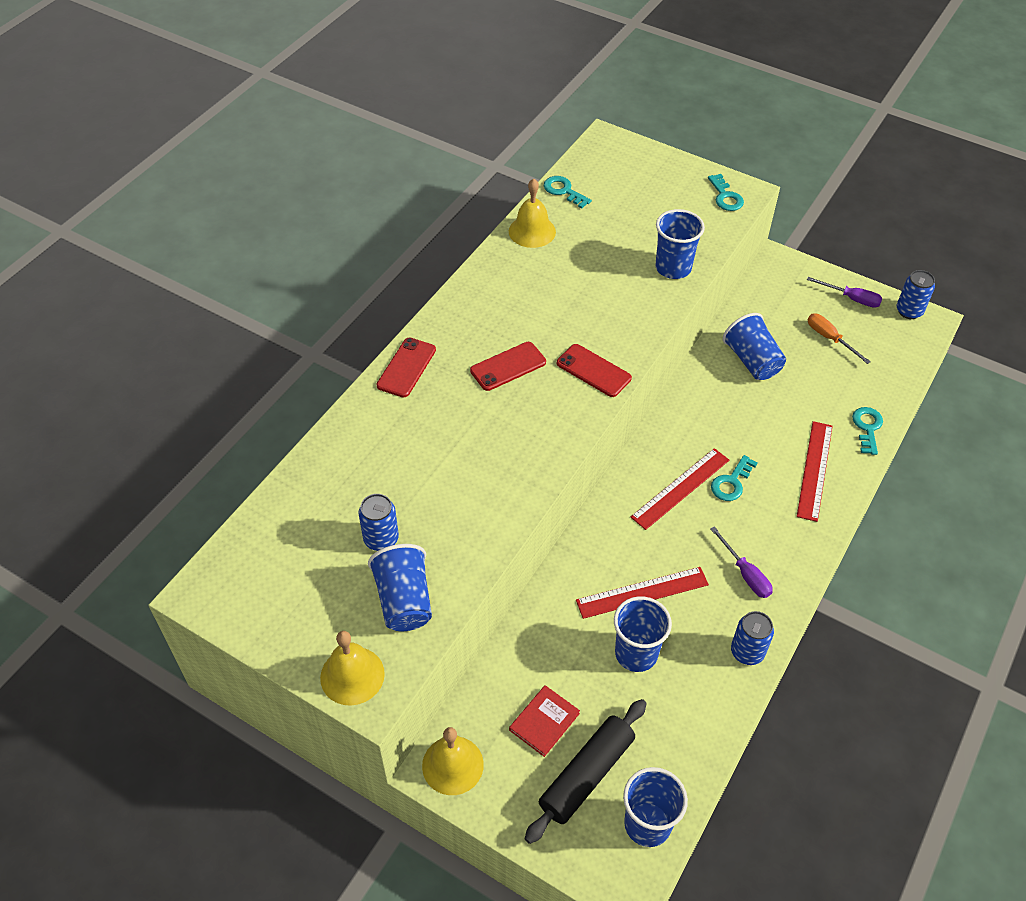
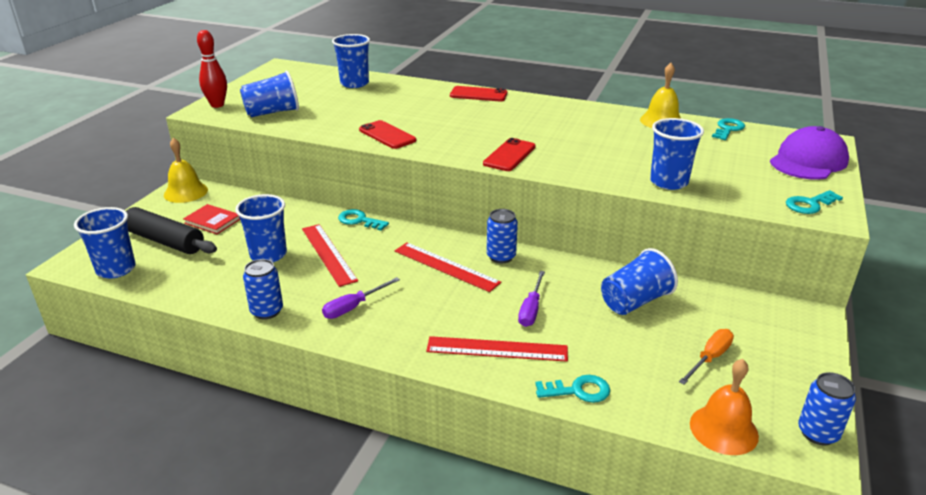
camera: 80 degrees right, 20 degrees down
(319, 497) = (354, 83): none -> blue cup
(352, 675) = (217, 105): yellow bell -> red bowling pin
(381, 539) = (322, 102): blue can -> blue can (501, 257)
(508, 366) = (497, 125): red phone -> red phone (387, 135)
(644, 166) = (808, 161): none -> purple cap
(731, 482) = (462, 295): turquoise key -> turquoise key (359, 220)
(851, 298) = (796, 376): purple screwdriver -> purple screwdriver (531, 309)
(907, 357) = (723, 429): none -> orange bell

